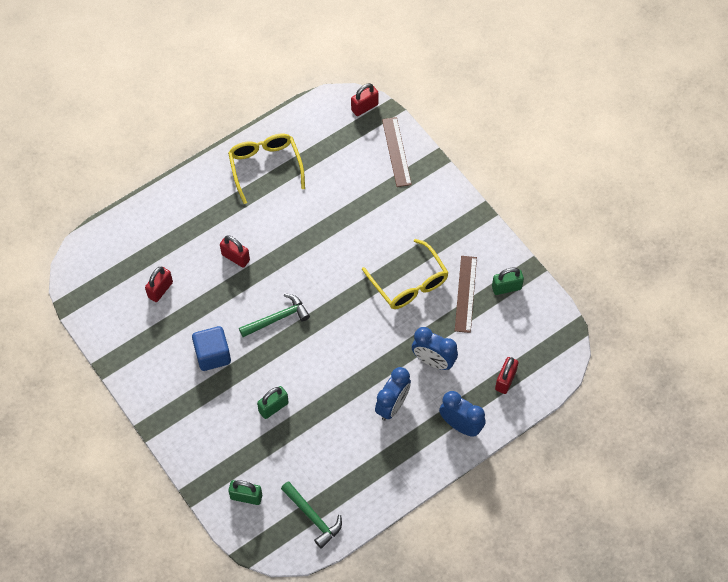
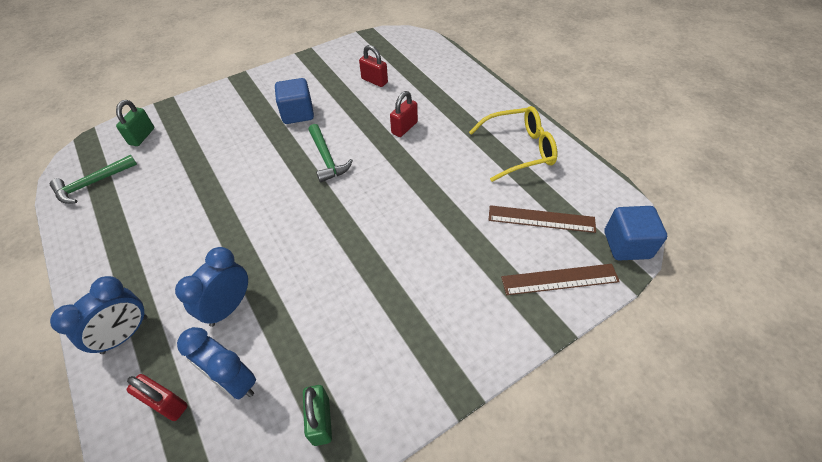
camera: 95 degrees right, 10 degrees down
(273, 407) = (226, 155): green padlock -> none
(364, 107) = (627, 245): red padlock -> blue cube
(392, 405) = (185, 258): blue clock -> blue clock (234, 381)
(409, 283) = (351, 284): yellow glasses -> none
(465, 294) = (321, 356): brown ruler -> brown ruler (541, 219)

